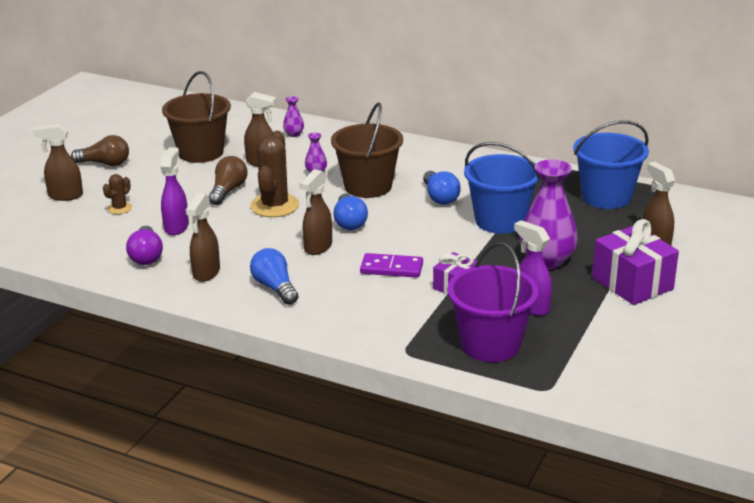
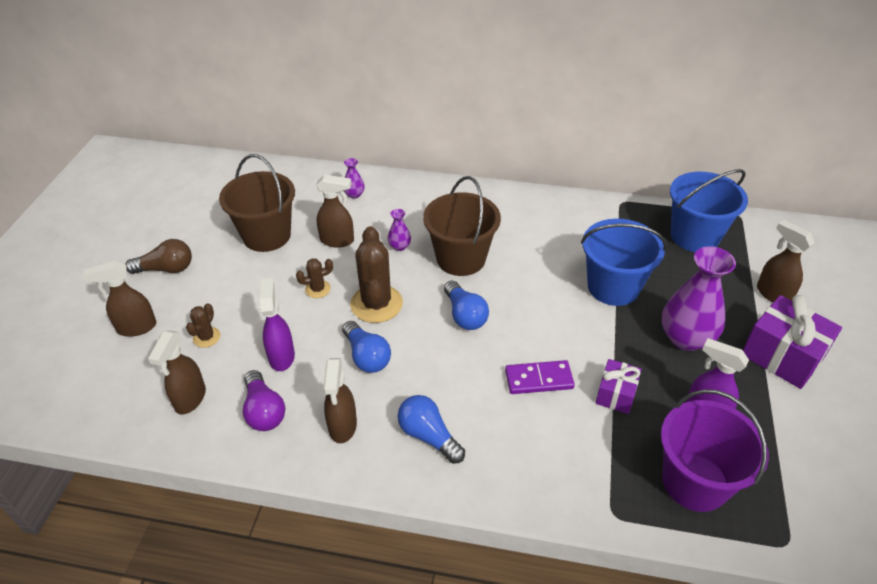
camera: 15 degrees left, 15 degrees up
(228, 191) = (318, 289): brown light bulb -> brown cactus
(318, 247) = (448, 361): brown spray bottle -> brown spray bottle (190, 399)
(440, 197) = (539, 263): blue light bulb -> blue light bulb (366, 356)

